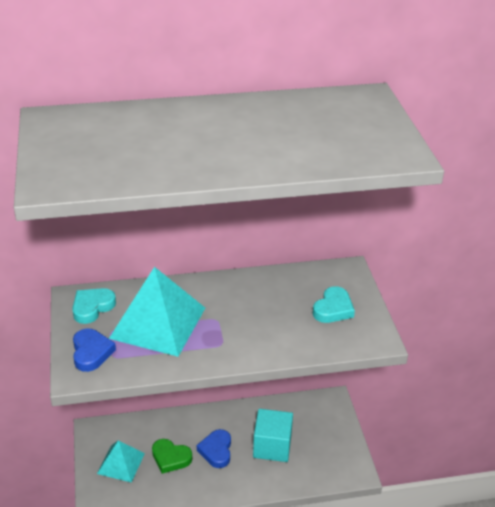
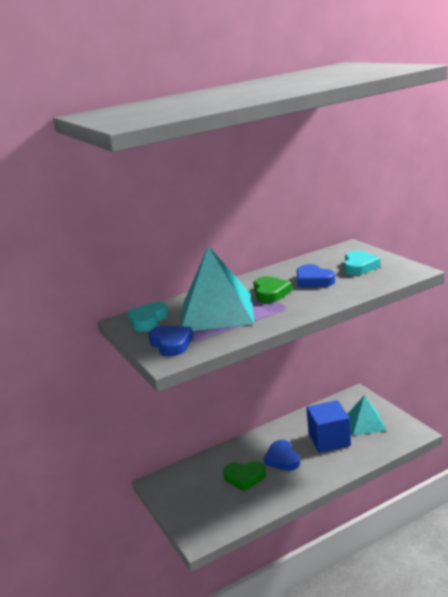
camera: 15 degrees left, 15 degrees down
(121, 463) = (200, 497): turquoise pyramid -> turquoise pyramid (365, 423)
(223, 315) = (270, 293): none -> green heart
(272, 446) = (329, 440): turquoise cube -> blue cube
(275, 312) = (313, 280): none -> blue heart

